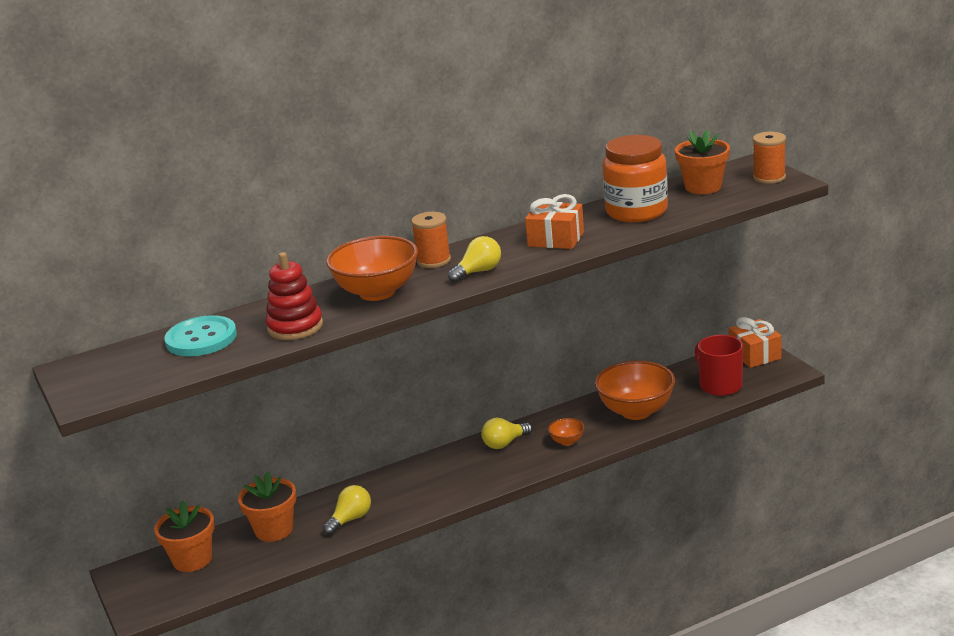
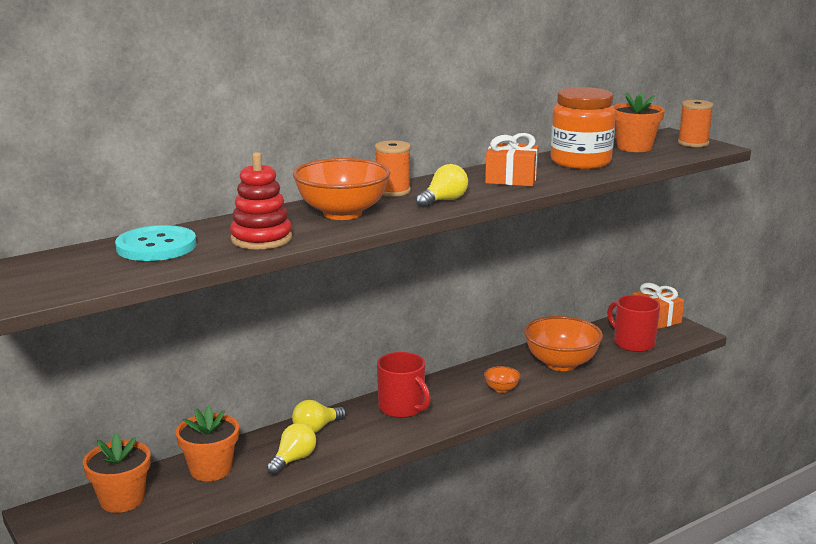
camera: 10 degrees left, 5 degrees down
(464, 464) = (402, 408): none -> red mug
(505, 443) = (439, 390): yellow light bulb -> yellow light bulb (316, 428)

